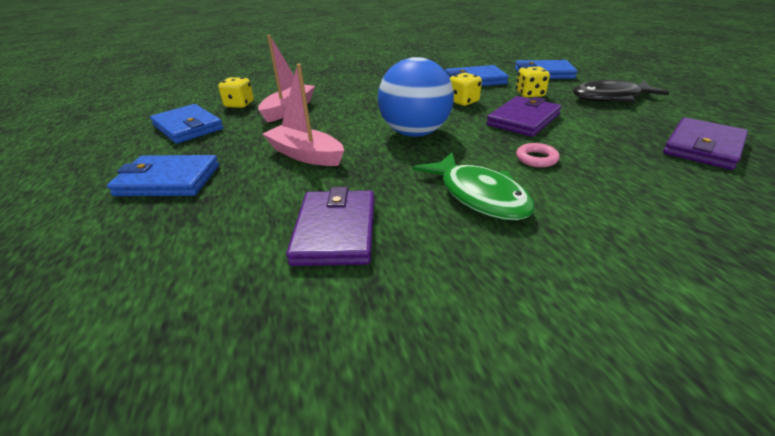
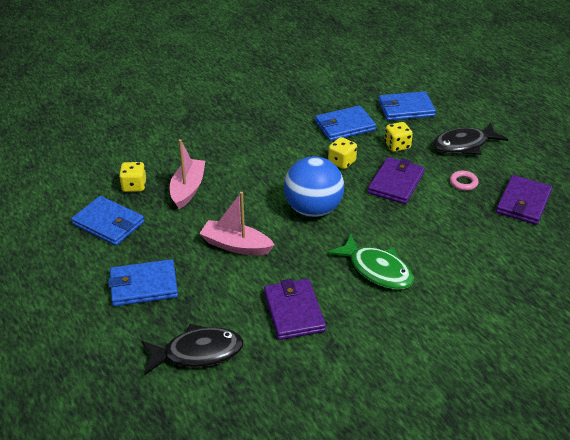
camera: 15 degrees left, 5 degrees up
(159, 266) = (197, 353): none -> black fish
(536, 159) = (410, 229): pink ring -> pink ring (463, 183)

